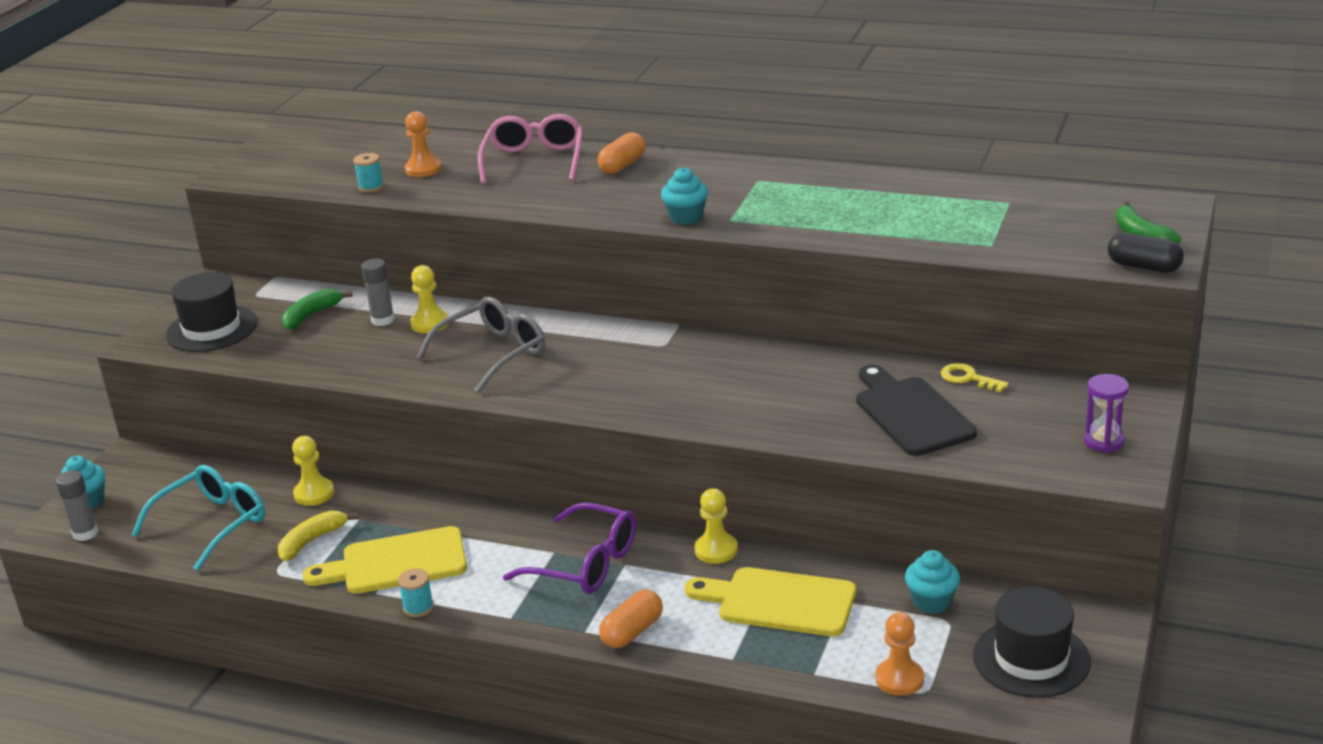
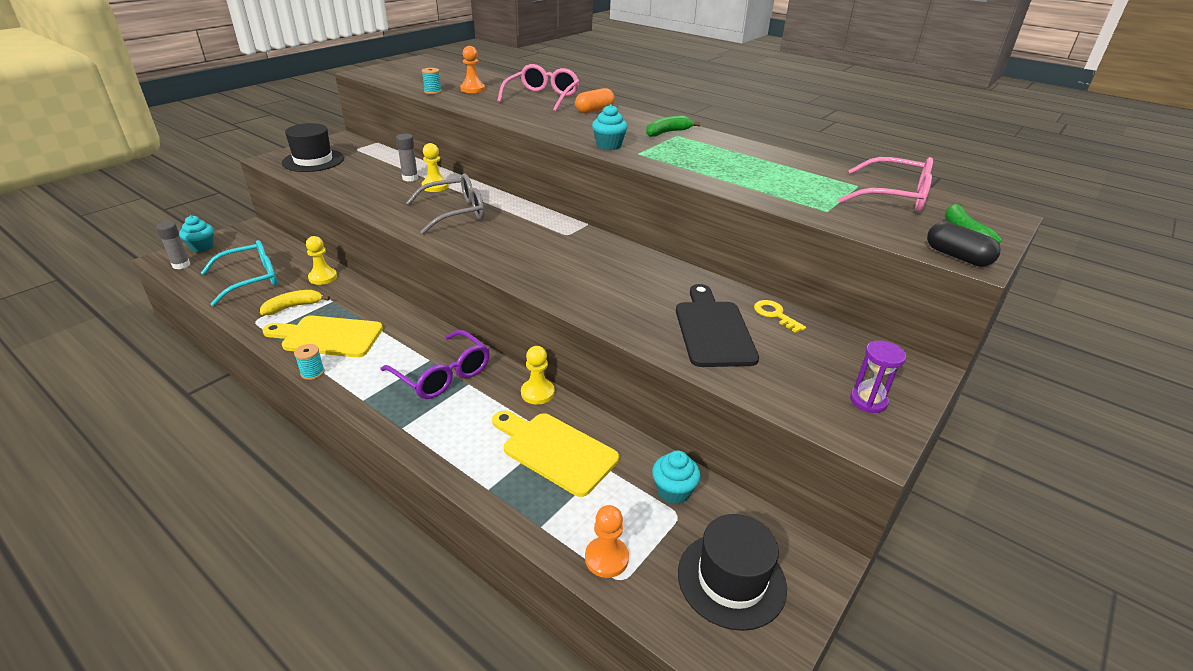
camera: 15 degrees right, 5 degrees up
(311, 315) = (374, 166): green banana -> green banana (667, 132)
(632, 632) = (433, 439): orange capsule -> none
(1054, 208) = (894, 197): none -> pink glasses

